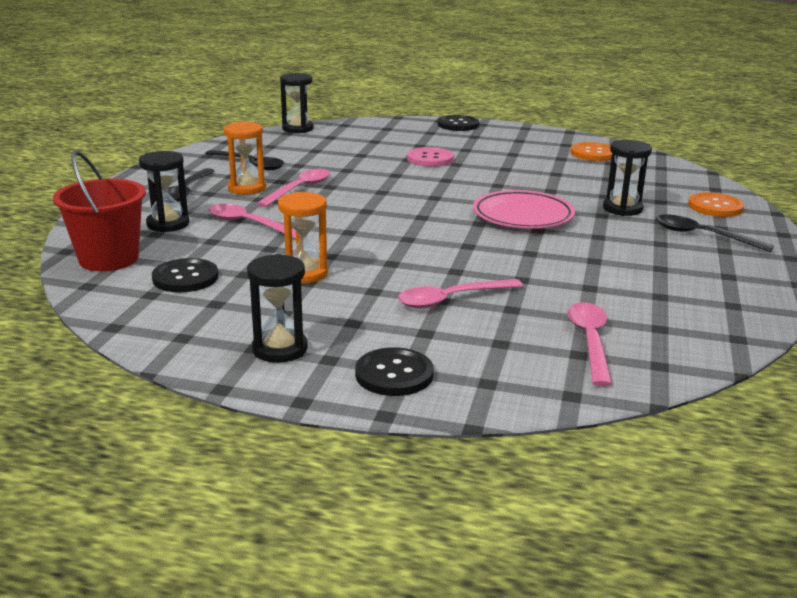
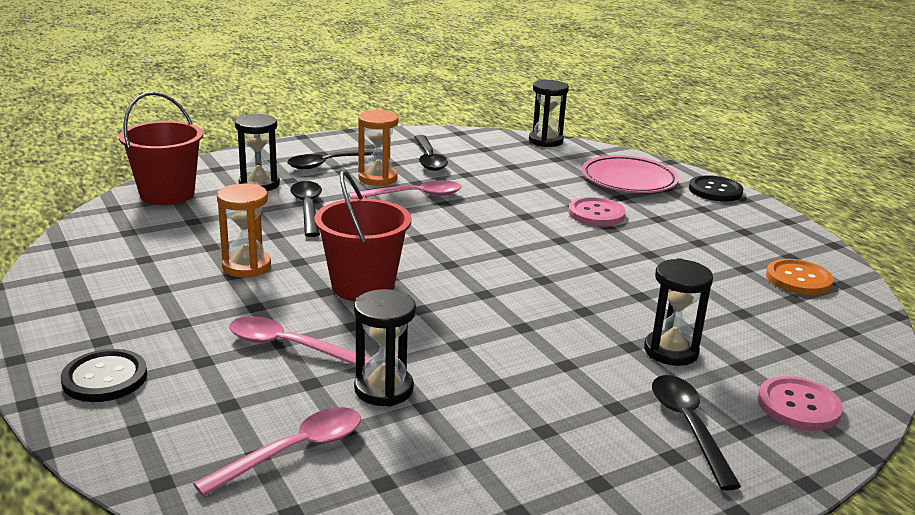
camera: 45 degrees right, 0 degrees up
(185, 278) = (173, 230): black button -> none
(248, 224) = (308, 208): pink spoon -> black spoon
(280, 349) = (95, 314): black hourglass -> black hourglass (383, 389)
(406, 250) = (363, 286): none -> red bucket
(523, 216) = (543, 307): pink plate -> pink plate (628, 180)
(715, 207) = (798, 406): orange button -> pink button

